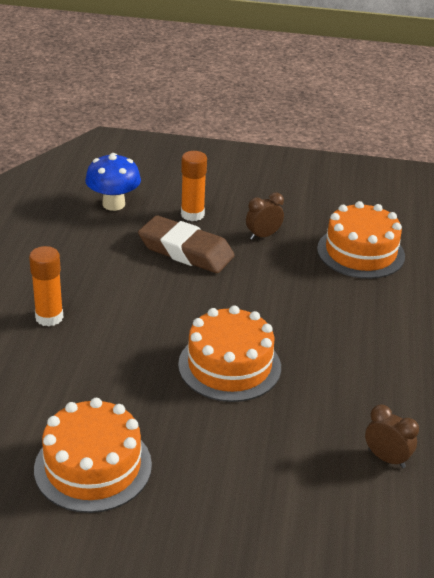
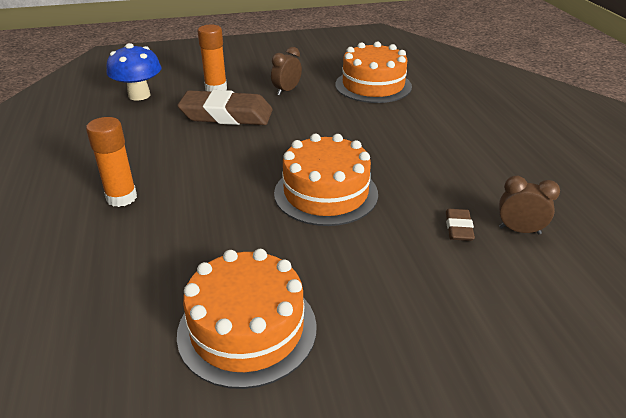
camera: 20 degrees left, 0 degrees up
(329, 438) = (458, 228): none -> brown eraser

